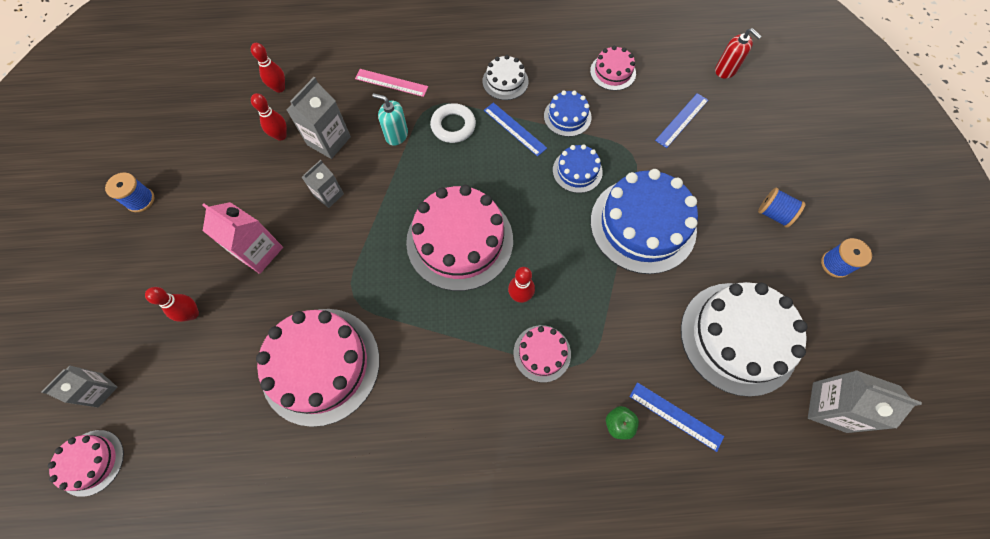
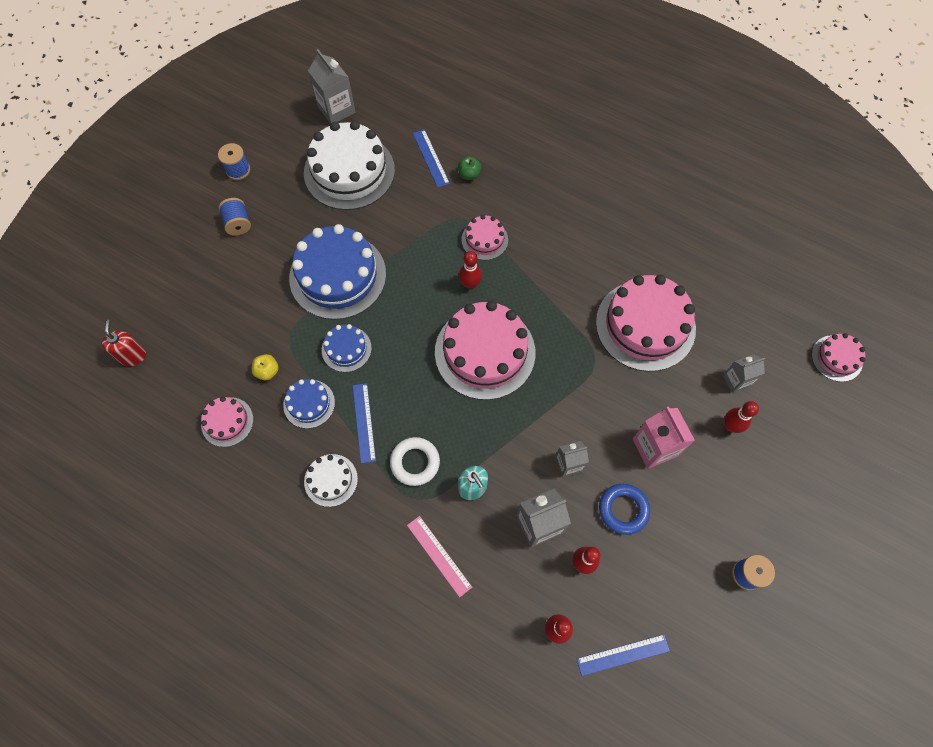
camera: 145 degrees left, 0 degrees up
(100, 390) = (821, 408): grey carton -> grey carton (736, 380)
(265, 188) = (623, 510): none -> blue ring
(620, 119) = (267, 371): none -> yellow apple
(681, 120) = (220, 336): blue ruler -> blue ruler (623, 655)

